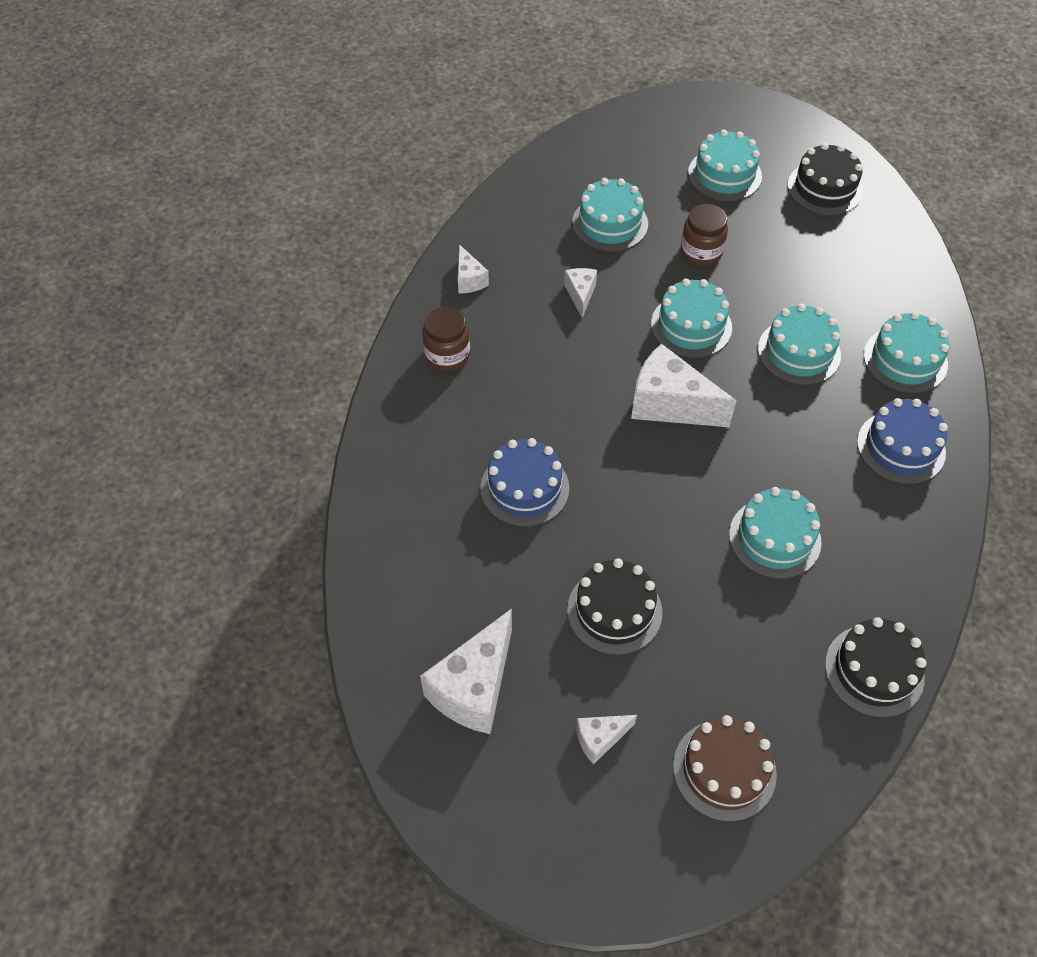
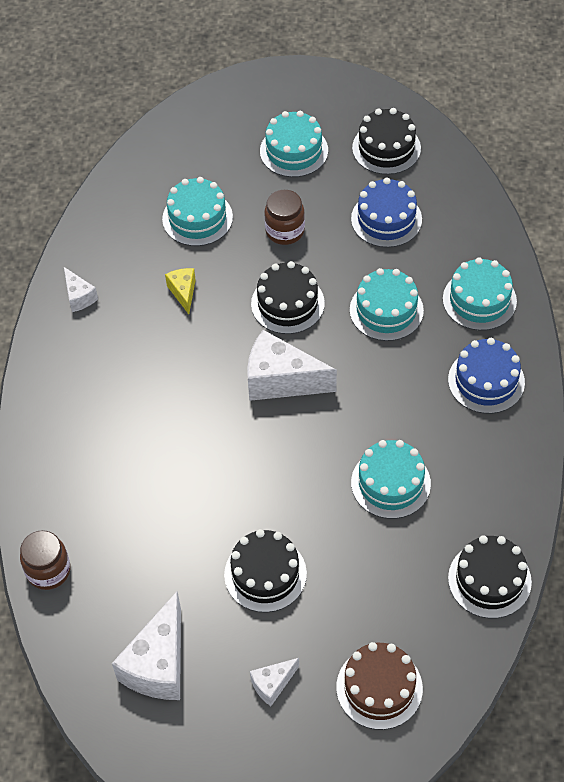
camera: 10 degrees left, 0 degrees up
(447, 355) = (74, 373): brown jar -> brown jar (48, 570)
(524, 488) = (167, 482): blue cake -> blue cake (386, 219)
(580, 295) = (183, 292): white cheese -> yellow cheese
(691, 326) = (287, 303): turquoise cake -> black cake

